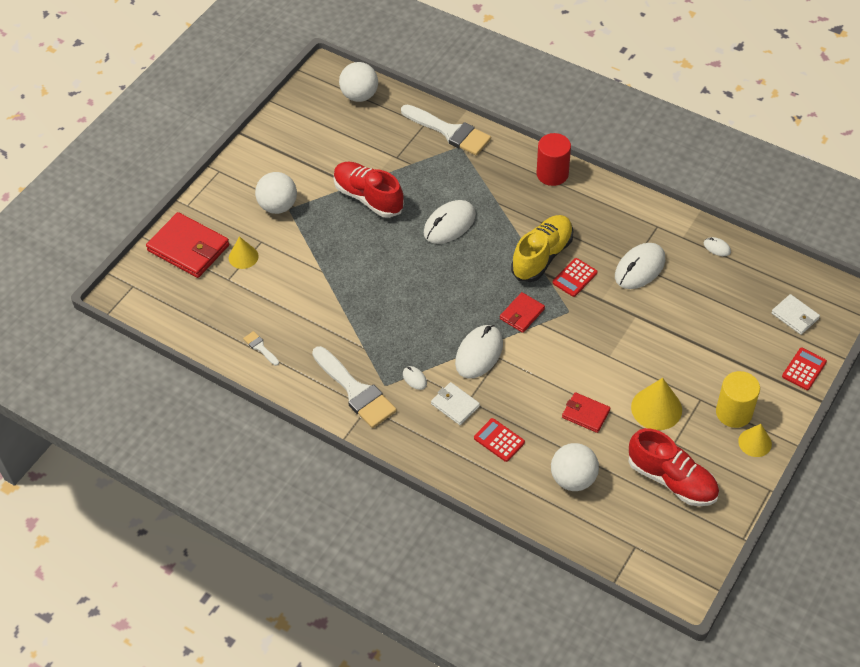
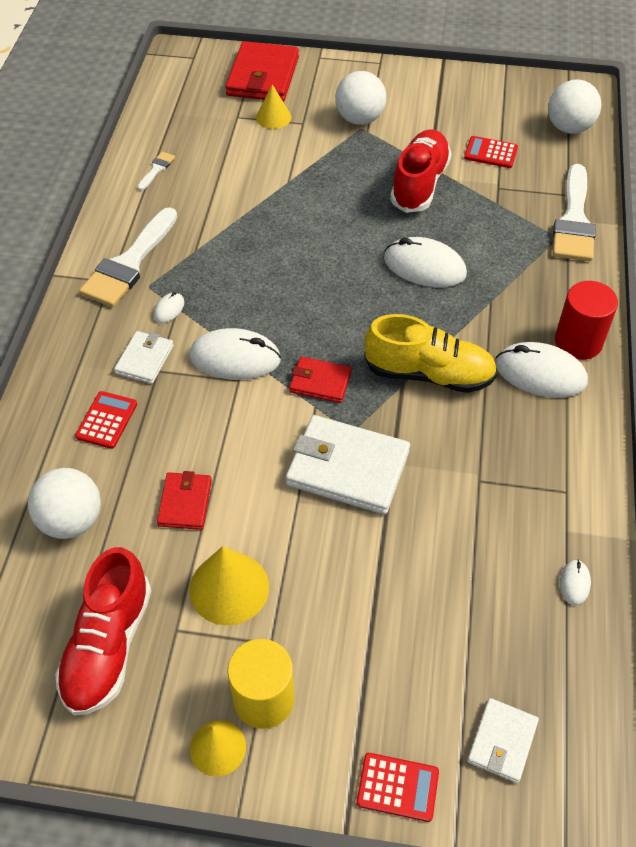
camera: 65 degrees right, 0 degrees up
(574, 278) = (412, 420): red calculator -> red calculator (490, 153)
(596, 322) = (348, 468): none -> white wallet
(639, 268) = (474, 492): white mouse -> white mouse (540, 373)

